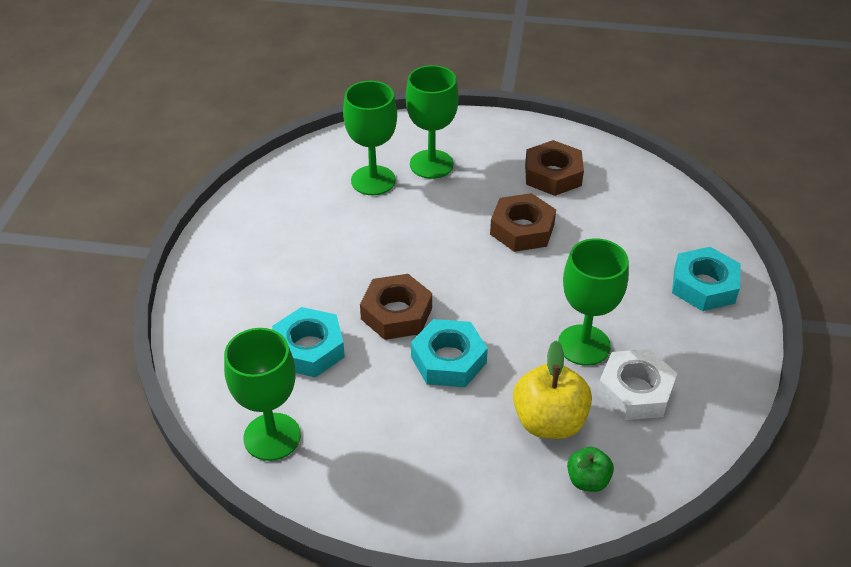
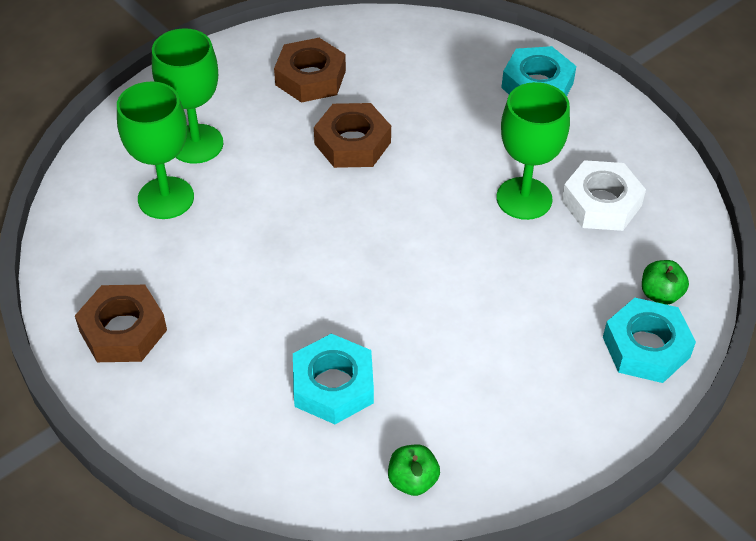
camera: 50 degrees left, 5 degrees up
(272, 437) = (412, 480): green goblet -> green apple
(396, 313) = (358, 294): brown nut -> brown nut (123, 331)
(448, 360) = (450, 295): turquoise nut -> turquoise nut (646, 347)
(549, 422) = (581, 276): yellow apple -> none

